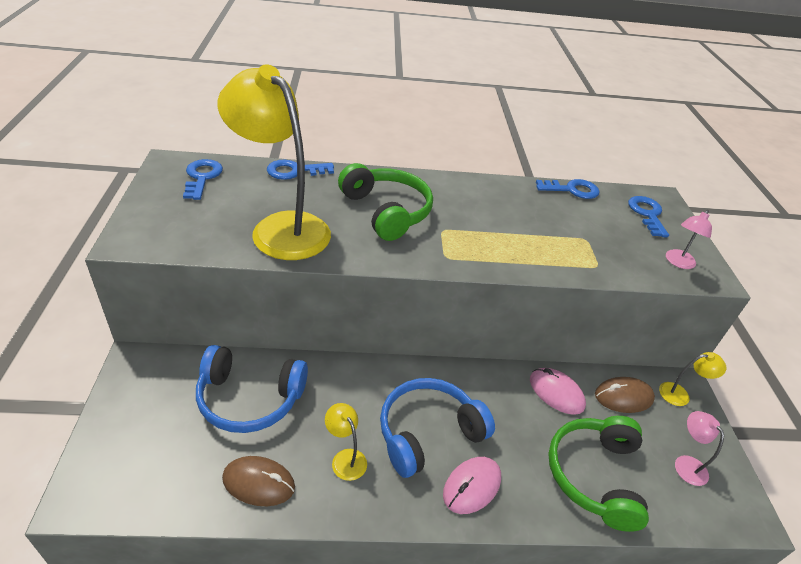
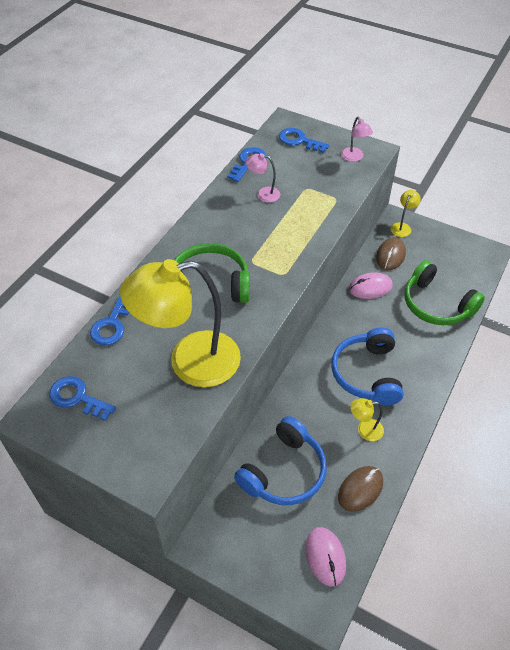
camera: 55 degrees left, 10 degrees up
(471, 486) = (416, 370): pink mouse -> pink mouse (325, 557)
(686, 464) = (448, 257): pink lamp -> pink lamp (263, 194)

